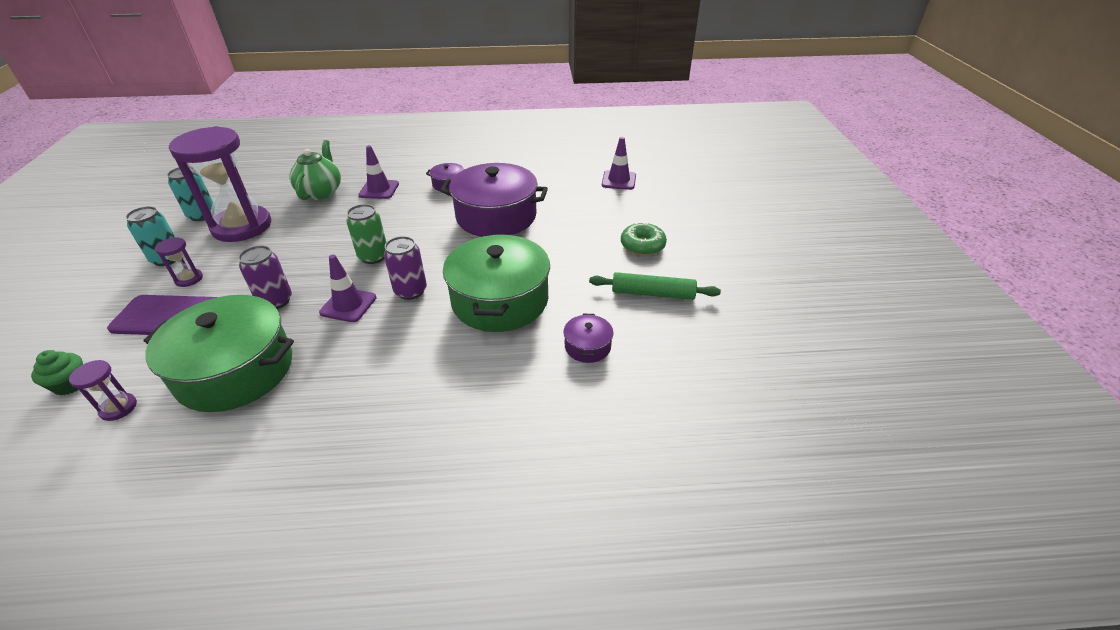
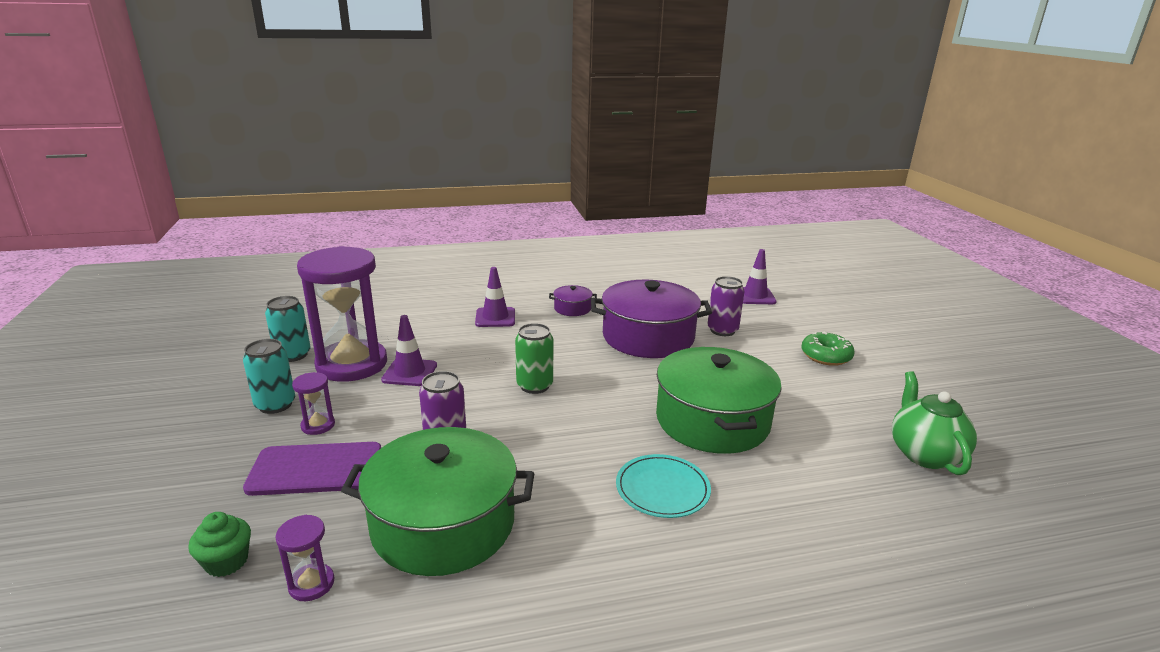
camera: 10 degrees left, 15 degrees down
(321, 192) = (427, 323): green teapot -> green teapot (924, 454)
(348, 305) = (539, 439): purple traffic cone -> purple traffic cone (409, 372)
(410, 291) = (603, 419): purple can -> purple can (722, 330)
(419, 358) = (662, 489): none -> turquoise plate
(587, 346) = (843, 460): purple pot -> none
(652, 293) = (871, 402): green rolling pin -> none

